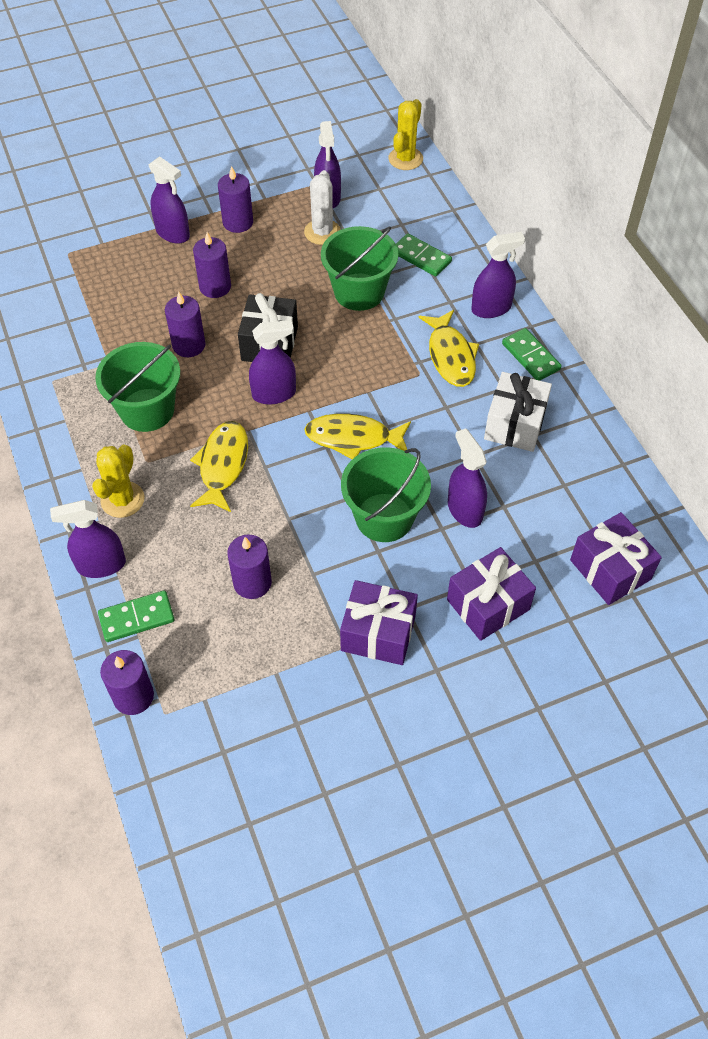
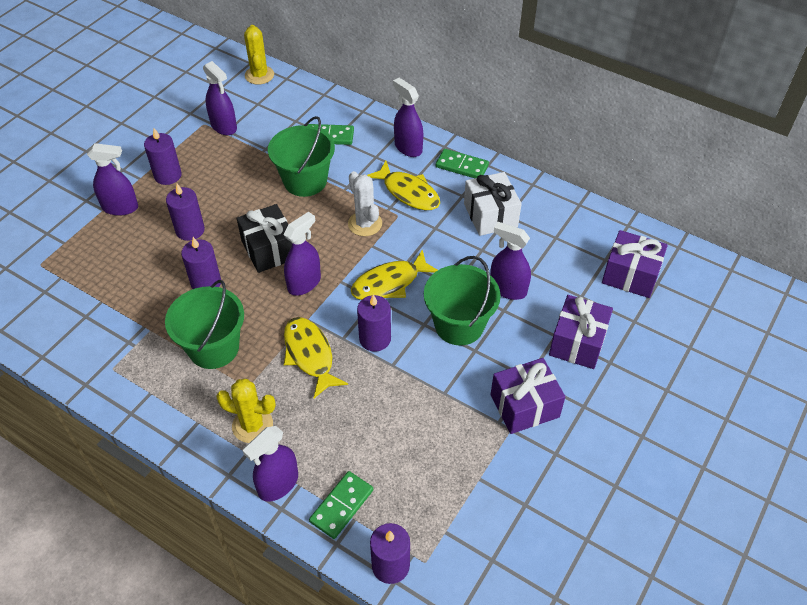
camera: 35 degrees left, 5 degrees down
(122, 500) = (252, 425): yellow cactus -> yellow cactus turned 60 degrees counterclockwise
(252, 582) = (406, 426): purple candle -> purple candle (375, 339)
(322, 232) = (241, 152): white cactus -> white cactus (365, 224)
(491, 308) = (408, 147): purple spray bottle -> purple spray bottle turned 75 degrees counterclockwise

